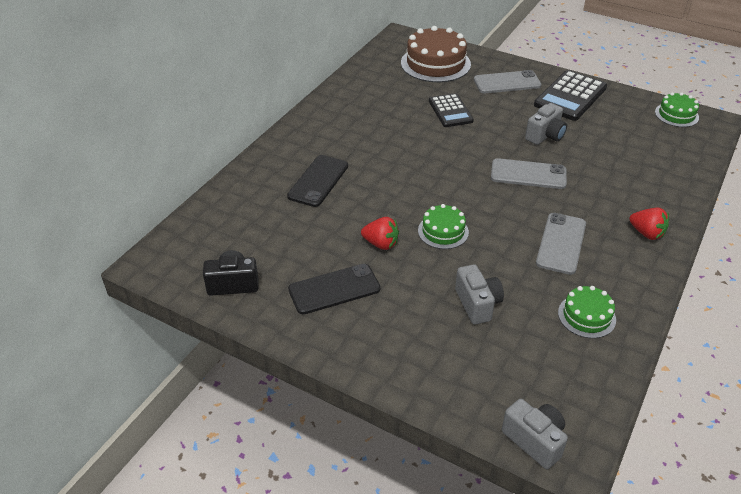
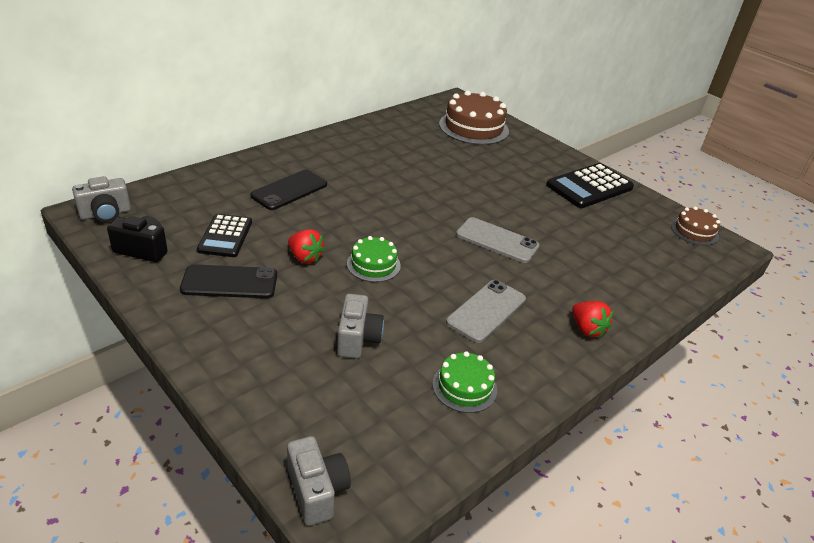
camera: 15 degrees right, 5 degrees down
(450, 111) = (459, 168): black calculator -> black calculator (225, 236)
(507, 82) = (532, 159): grey phone -> none
(545, 136) = (539, 213): grey camera -> grey camera (105, 214)
(676, 115) = (694, 231): green cake -> brown cake

